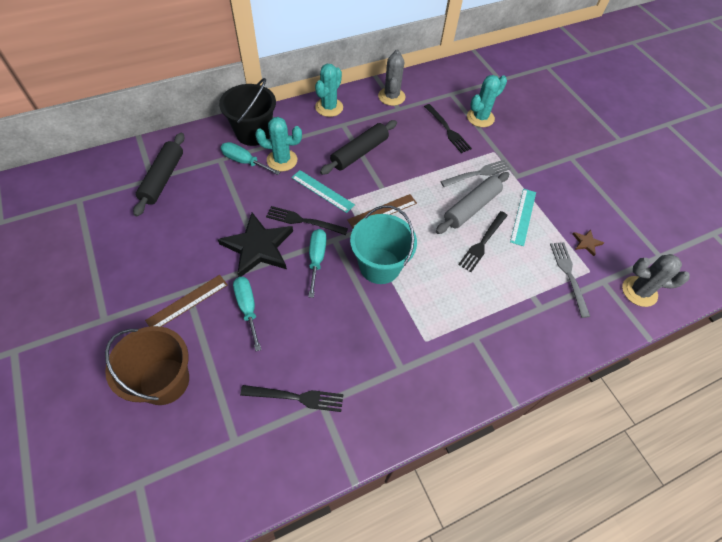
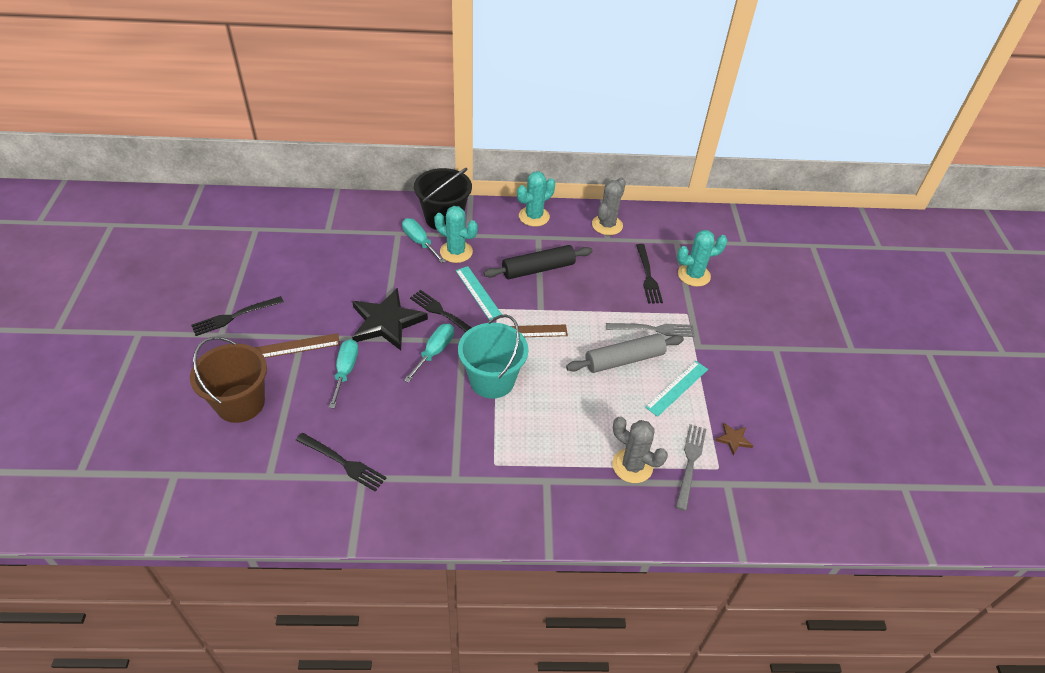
camera: 25 degrees right, 10 degrees down
(163, 178) = (337, 233): black rolling pin -> none
(482, 243) = (613, 397): black fork -> black fork (234, 317)
(639, 291) = (763, 509): grey cactus -> grey cactus (632, 466)

